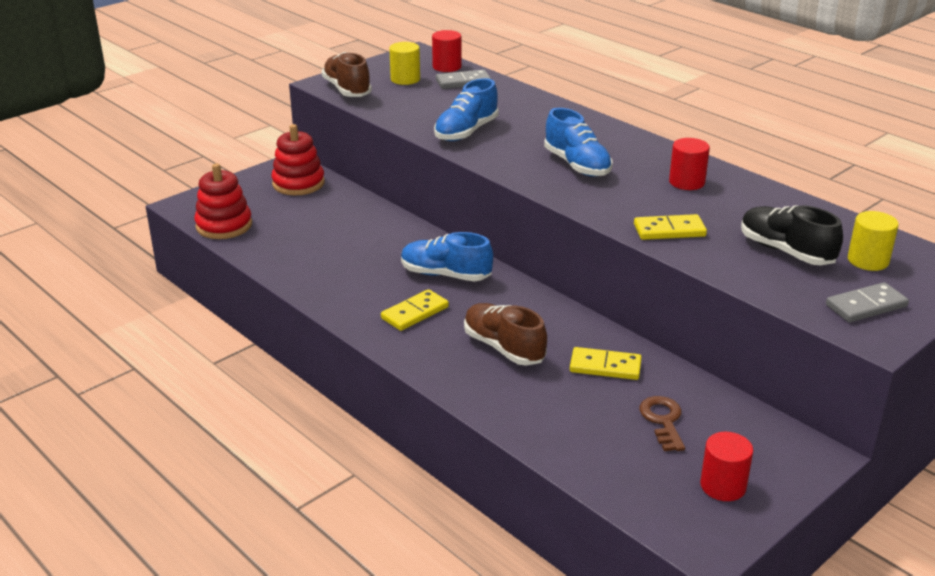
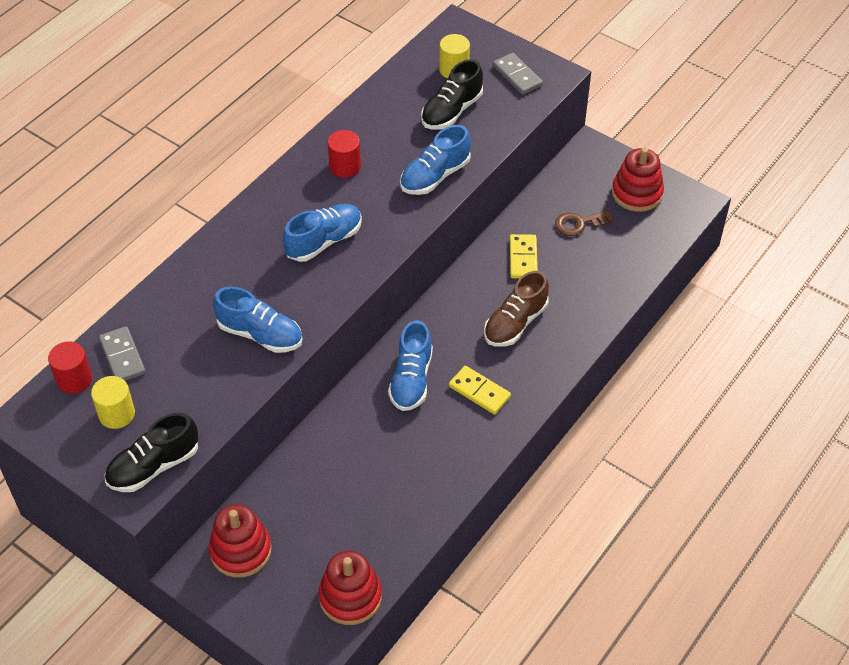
camera: 100 degrees left, 20 degrees up
(347, 90) = (154, 466): brown shoe -> black shoe
(669, 230) = (435, 176): yellow domino -> blue shoe
(723, 486) = (637, 193): red cylinder -> red stacking toy

